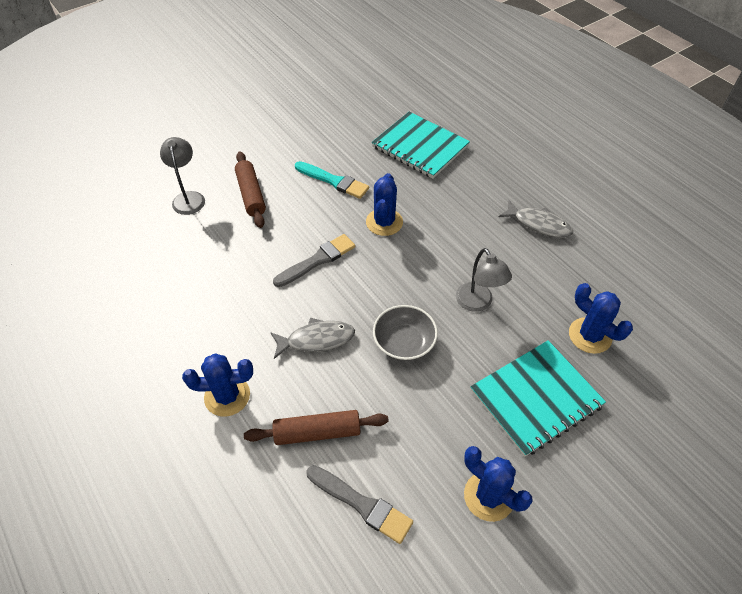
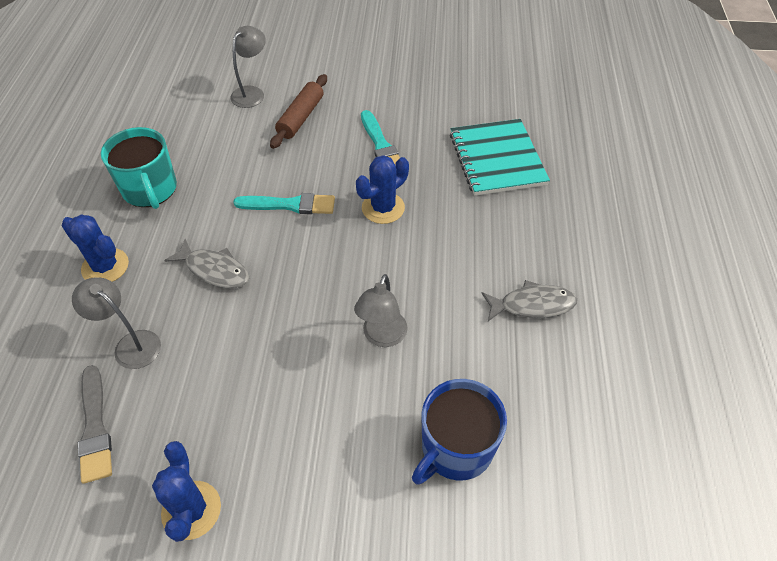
camera: 40 degrees right, 0 degrees up
(192, 318) = (150, 190): none -> turquoise mug
(317, 260) = (290, 205): grey brush -> turquoise brush
(317, 432) = (131, 344): brown rolling pin -> grey lamp
(404, 342) = (278, 323): grey bowl -> none
(536, 398) = (332, 462): turquoise notebook -> none
(539, 224) = (532, 305): grey fish -> grey fish turned 75 degrees counterclockwise
(590, 335) = (455, 448): blue cactus -> blue mug

